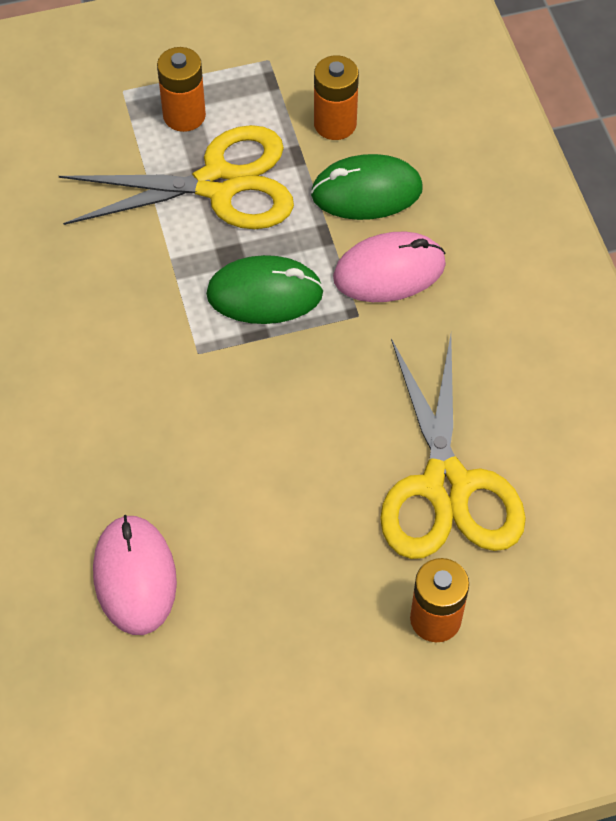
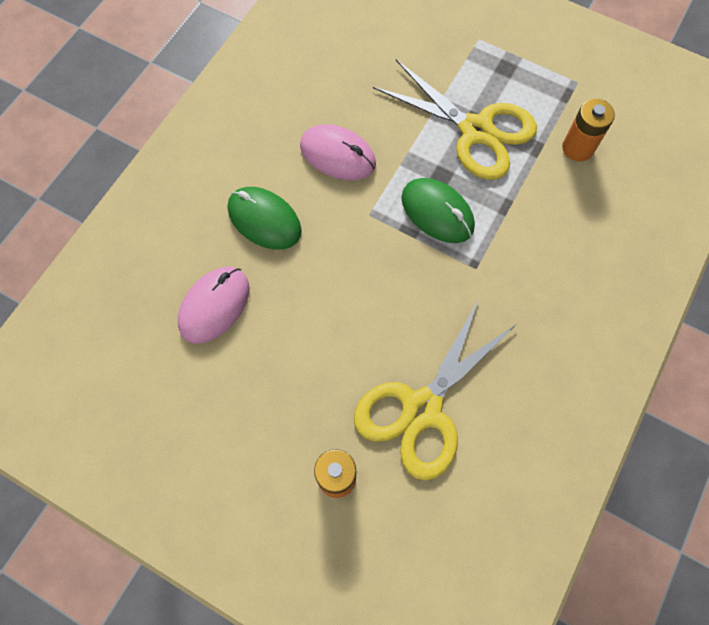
camera: 45 degrees right, 10 degrees up
(184, 115) = (497, 78): orange battery -> none
(366, 191) = (555, 201): green mouse -> green mouse (264, 220)
(389, 271) = (520, 258): pink mouse -> pink mouse (337, 155)

